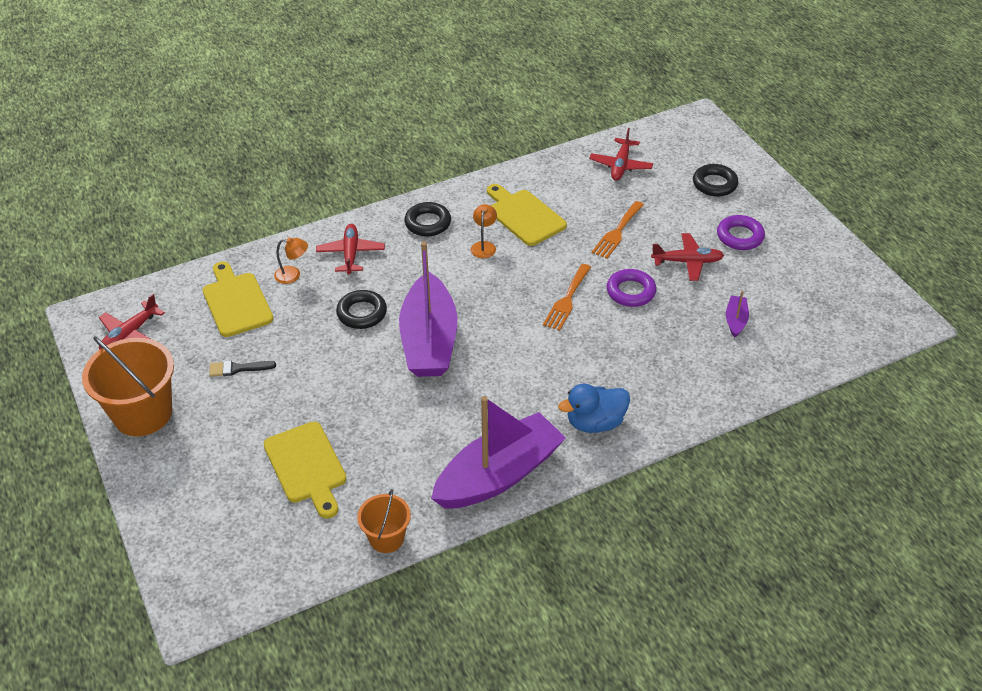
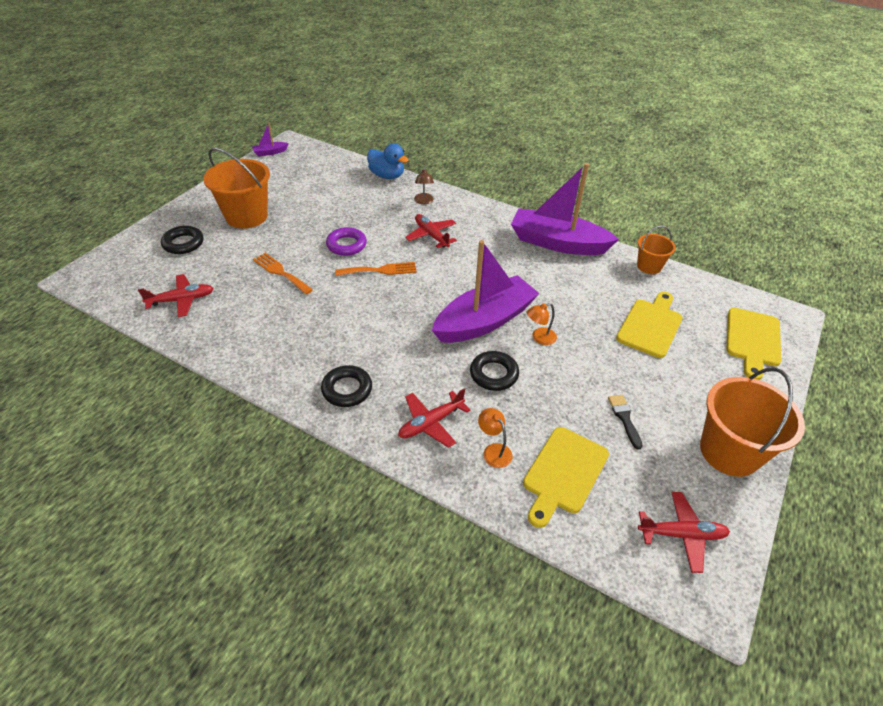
camera: 125 degrees left, 0 degrees up
(238, 368) = (624, 418): black brush -> black brush turned 150 degrees counterclockwise
(484, 246) = (352, 338): orange lamp -> orange lamp (539, 338)
(524, 216) = (293, 331): yellow cutting board -> yellow cutting board (752, 340)
(595, 423) = (479, 222): blue duck -> blue duck (387, 176)
(617, 232) = (280, 272): orange fork -> orange fork turned 135 degrees counterclockwise
(677, 392) = (424, 201): none -> brown lamp
(687, 262) = (293, 230): red plane -> red plane (431, 235)
(735, 320) = (340, 197): purple boat -> purple boat (270, 152)
(740, 236) = (246, 216): purple ring -> orange bucket

